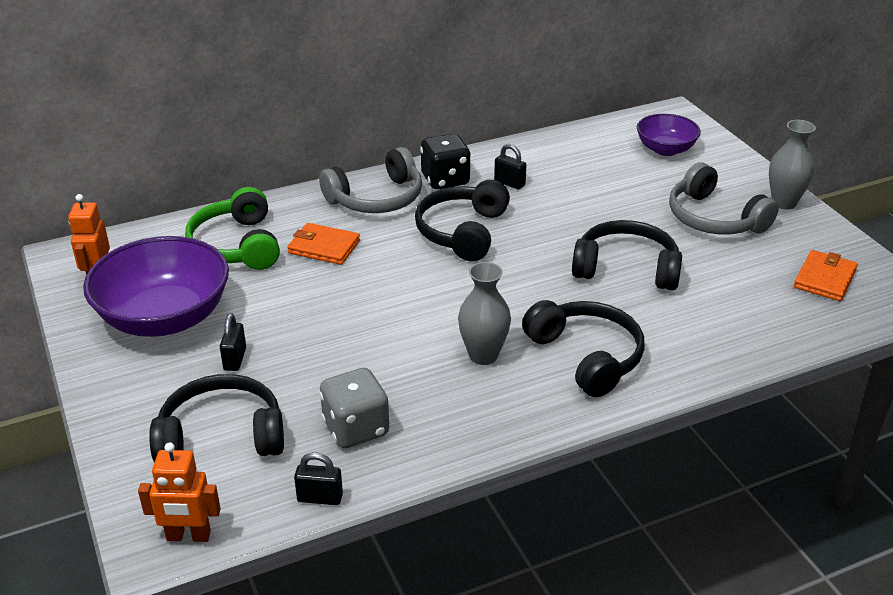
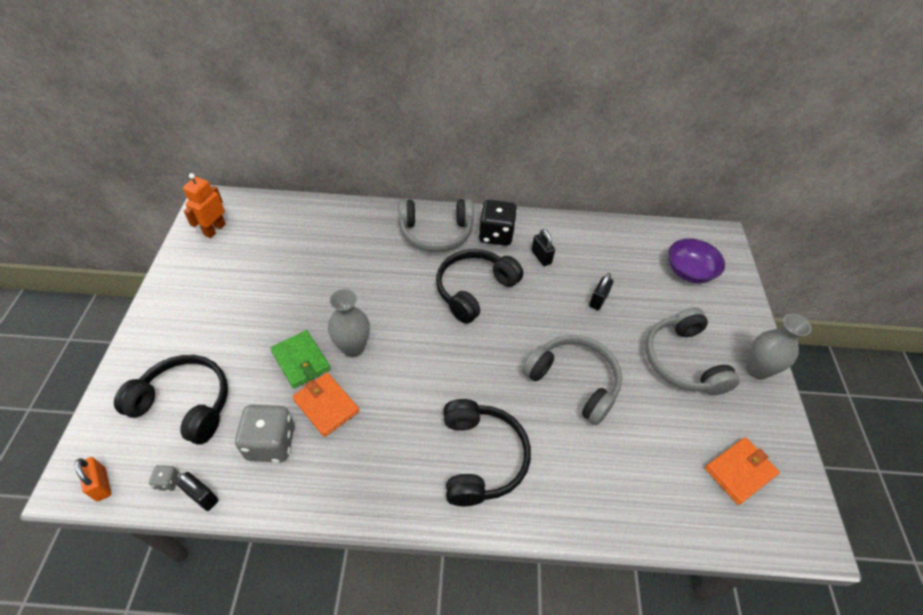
camera: 25 degrees right, 15 degrees up
(165, 317) = (228, 281): purple bowl -> none
(188, 536) = (101, 484): orange robot -> orange padlock
(235, 359) = (242, 339): black padlock -> black padlock (598, 300)
(237, 245) = (316, 237): green headphones -> none
(268, 502) = (168, 482): none -> grey dice
(324, 247) = (369, 263): orange wallet -> orange wallet (326, 405)
(324, 353) = (301, 360): none -> green wallet
(483, 355) = (406, 417): grey vase -> grey vase (353, 348)
(626, 268) = (574, 381): black headphones -> grey headphones

